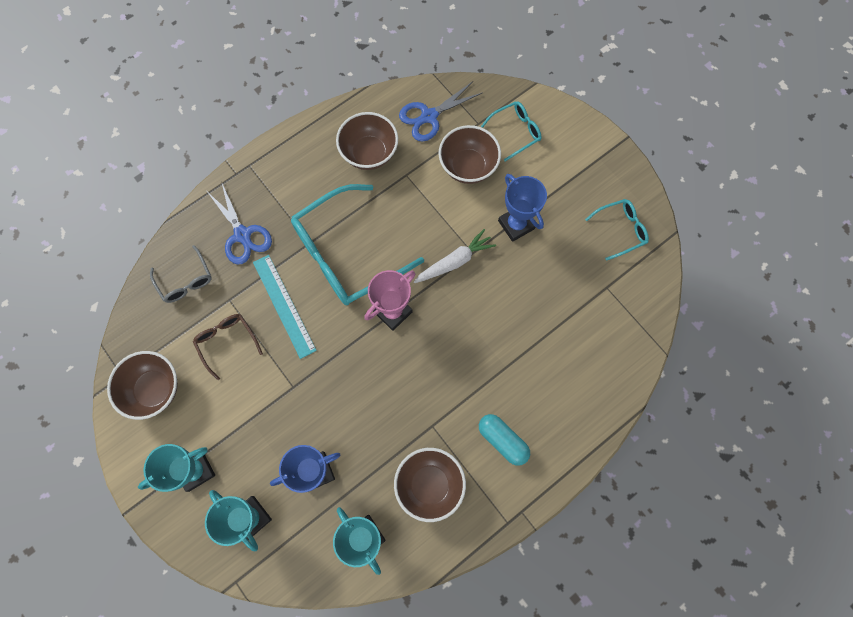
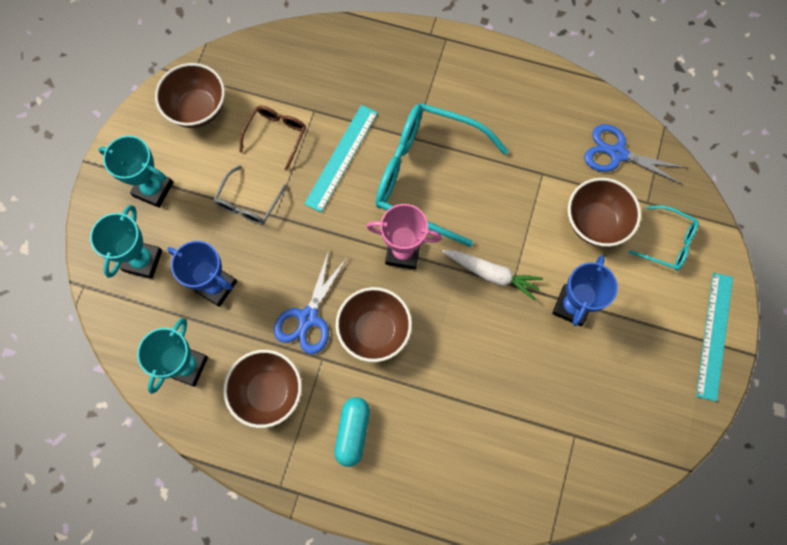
camera: 55 degrees right, 0 degrees up
(185, 281) = (305, 65): grey glasses -> grey glasses (248, 203)
(242, 235) = (379, 79): blue scissors -> blue scissors (308, 318)
(369, 153) = (537, 128): brown bowl -> brown bowl (374, 331)
(599, 151) = (714, 335): none -> turquoise ruler
(620, 230) = (646, 411): turquoise glasses -> none

